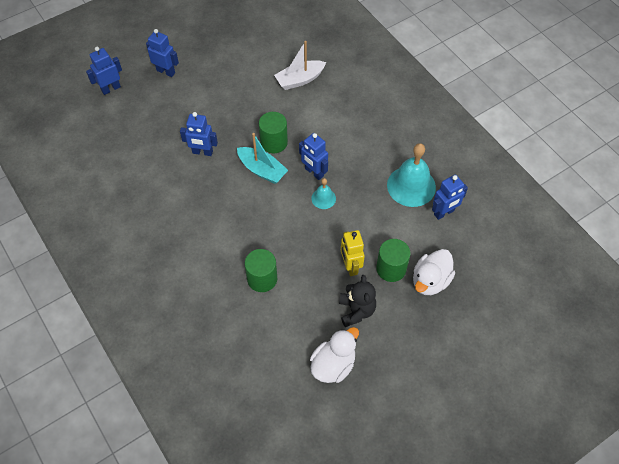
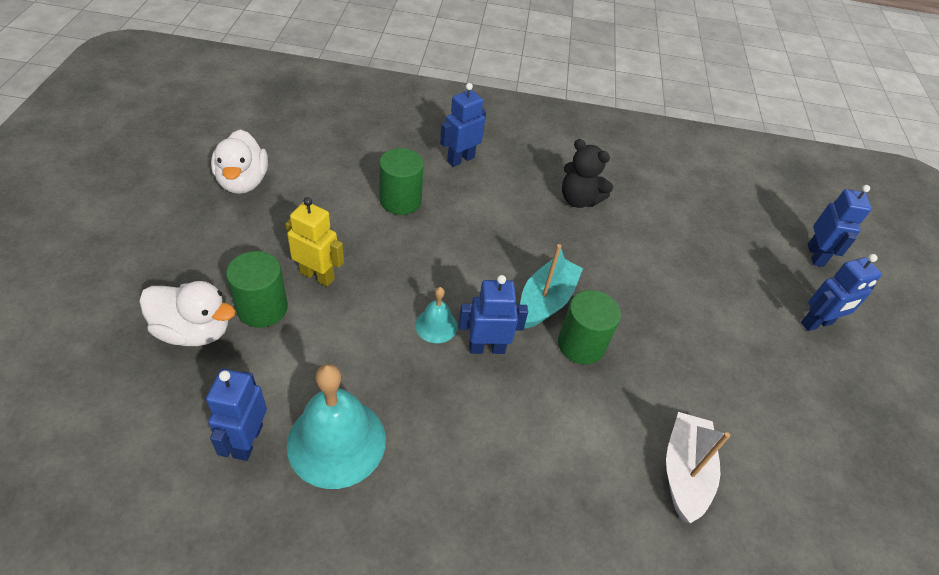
camera: 125 degrees right, 10 degrees down
(202, 152) = (630, 267): blue robot -> blue robot (460, 159)
(262, 170) = (546, 300): turquoise boat -> turquoise boat turned 135 degrees clockwise
(356, 311) = (264, 239): black teddy bear -> black teddy bear (579, 200)
(430, 281) = (194, 331): white duck -> white duck turned 120 degrees clockwise

